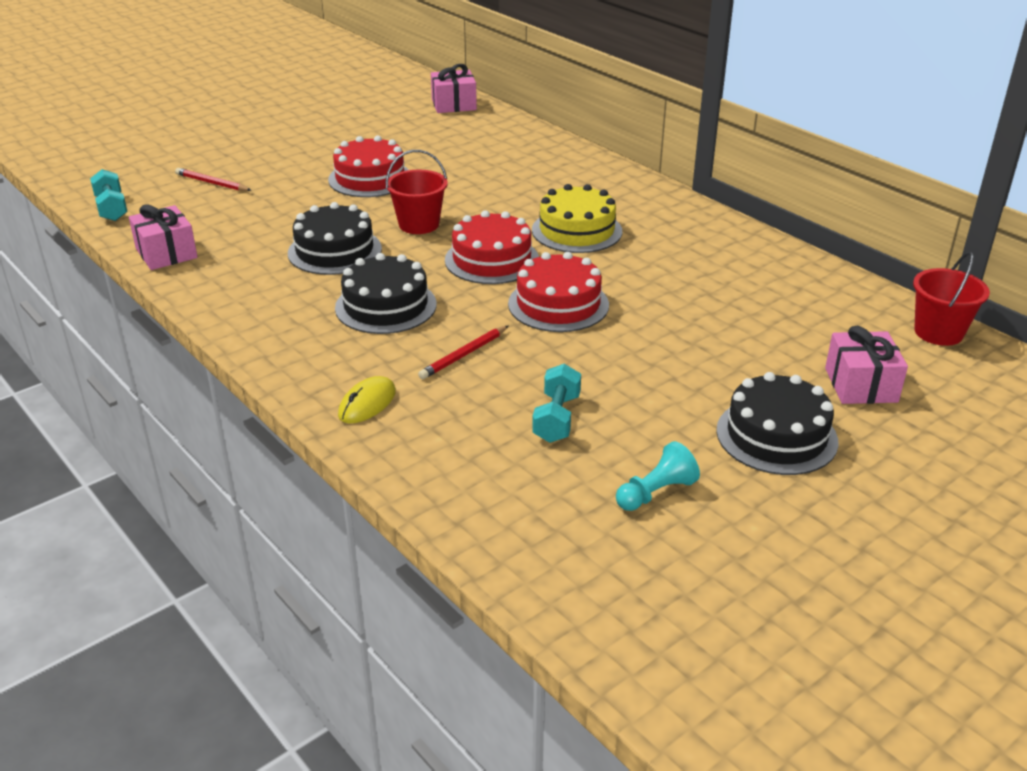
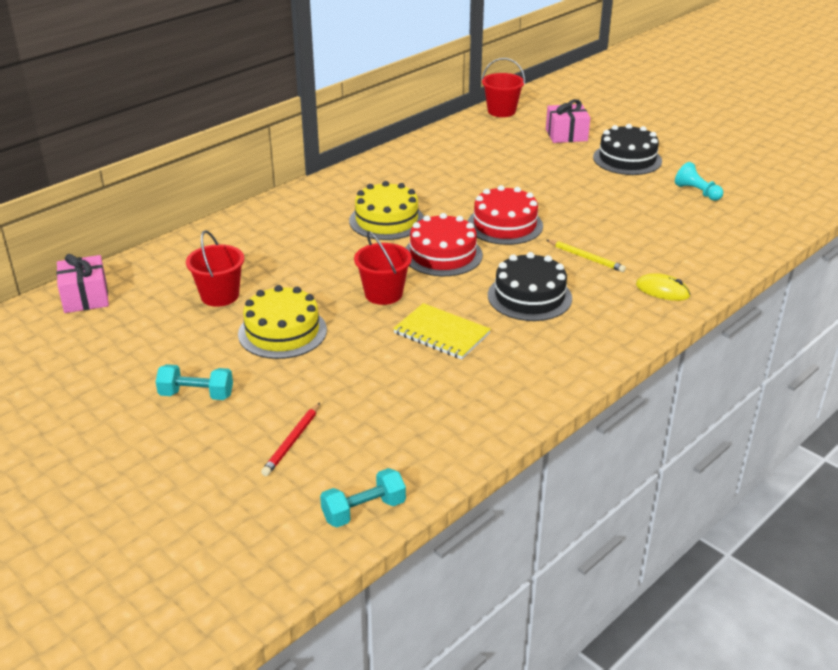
camera: 95 degrees left, 0 degrees up
(166, 253) = (466, 439): pink gift -> none
(335, 251) = (441, 333): black cake -> yellow notebook
(370, 178) = (282, 332): red cake -> yellow cake
(440, 152) = (220, 296): none -> red bucket
(463, 355) = (586, 258): red pencil -> yellow pencil
(557, 418) = (644, 221): turquoise dumbbell -> turquoise dumbbell (196, 395)

